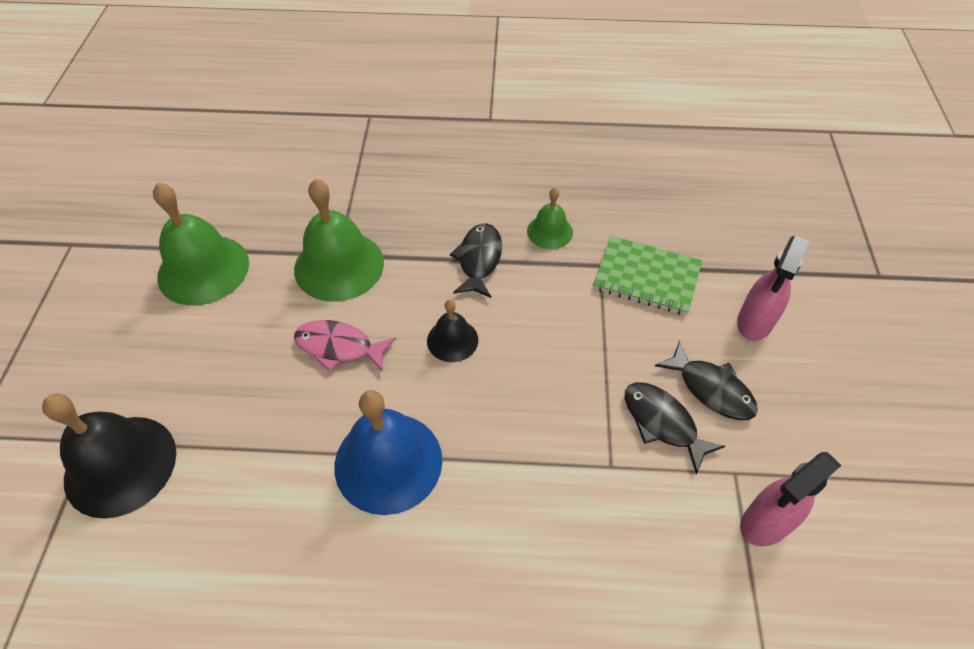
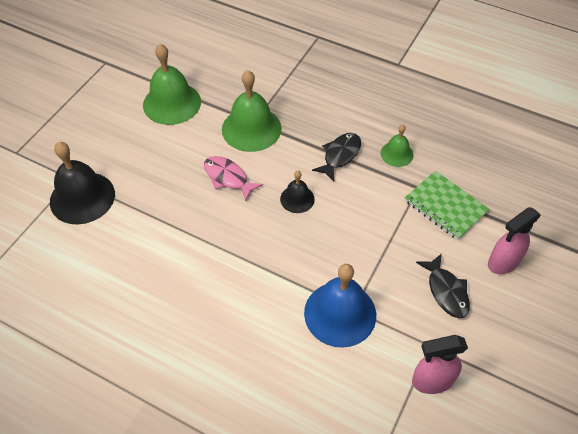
camera: 25 degrees right, 0 degrees up
(388, 462) = (224, 253): blue bell -> blue bell (340, 313)
(662, 423) = (401, 298): black fish -> none

